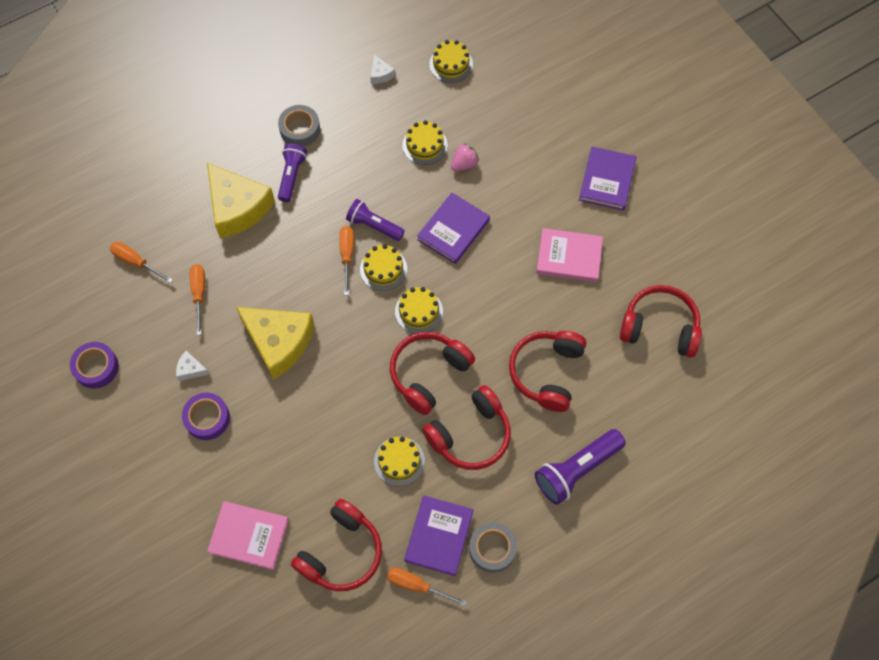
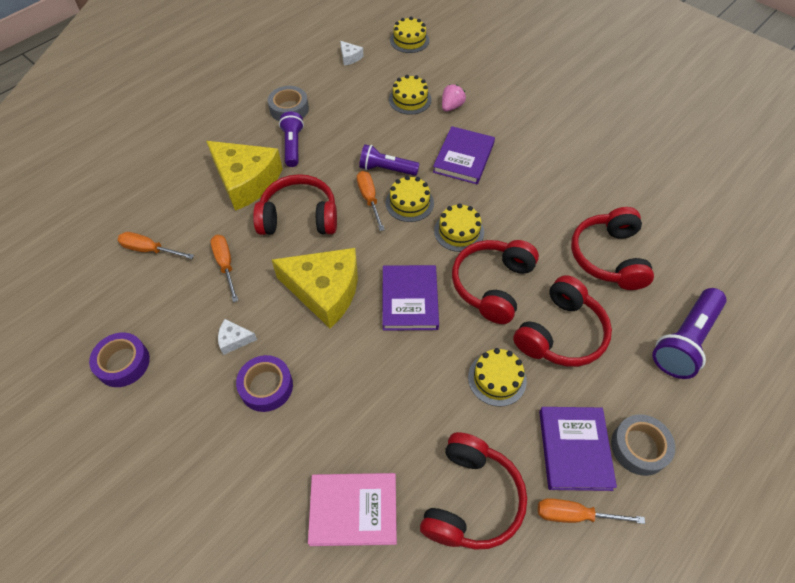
camera: 15 degrees left, 10 degrees down
(569, 257) = (580, 157): pink book -> none
(607, 180) = (583, 95): purple book -> purple book (410, 299)
(659, 327) = (692, 195): red headphones -> red headphones (299, 217)

